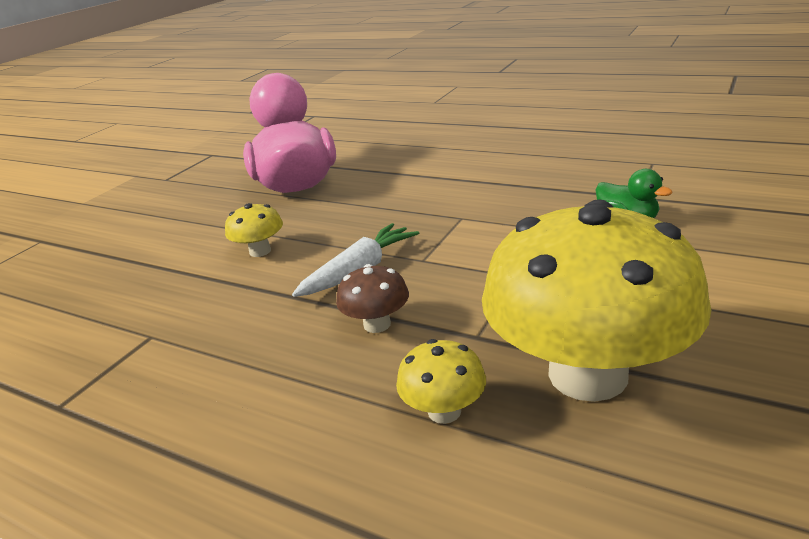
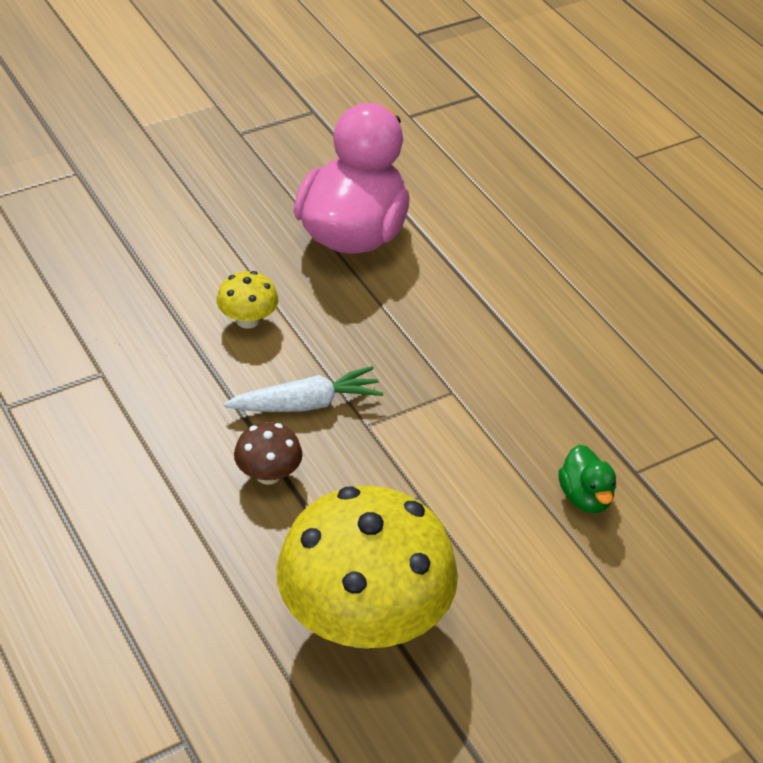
camera: 25 degrees right, 15 degrees up
(444, 411) = (243, 583): yellow mushroom -> none

